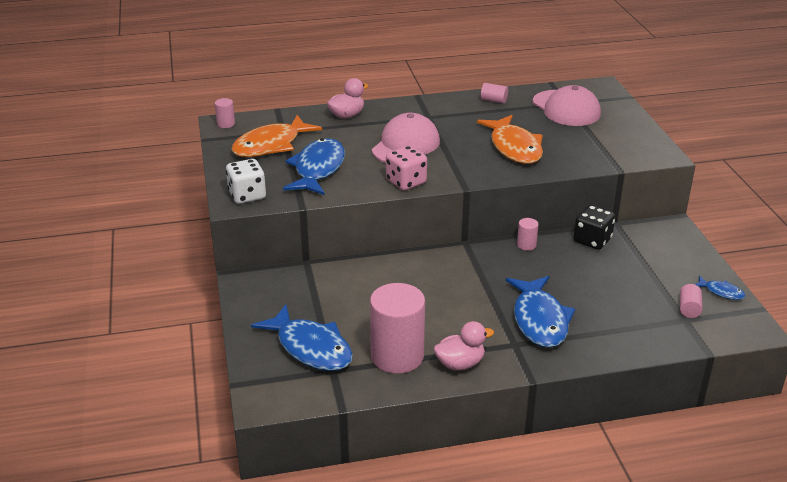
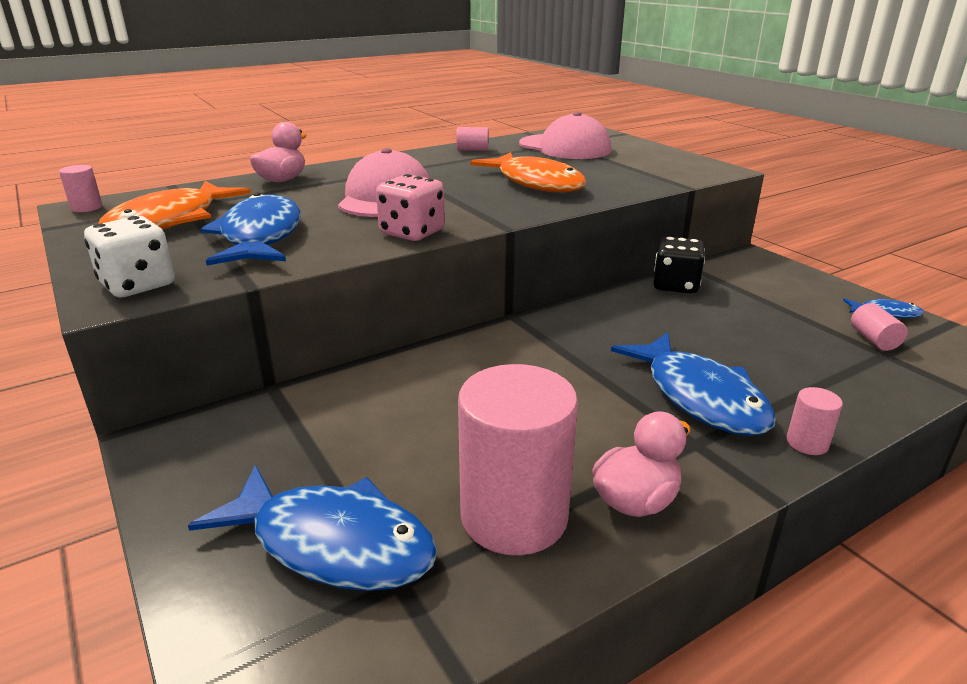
camera: 20 degrees left, 5 degrees down
(526, 245) = (597, 304): pink cylinder -> pink cylinder (807, 443)

